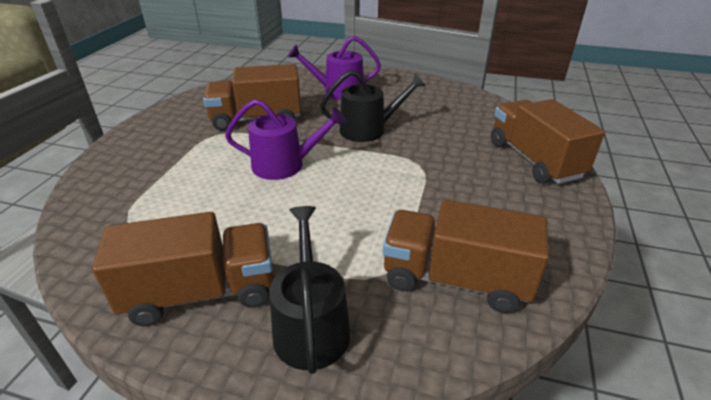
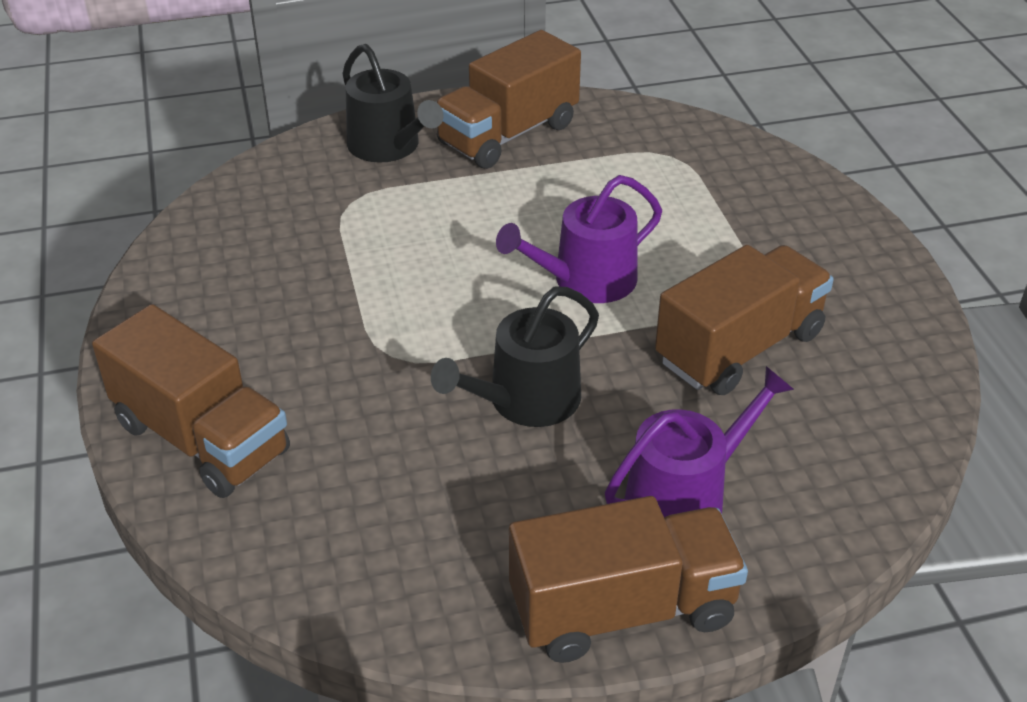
camera: 150 degrees right, 5 degrees up
(455, 279) = (274, 222): brown truck -> brown truck (622, 610)

